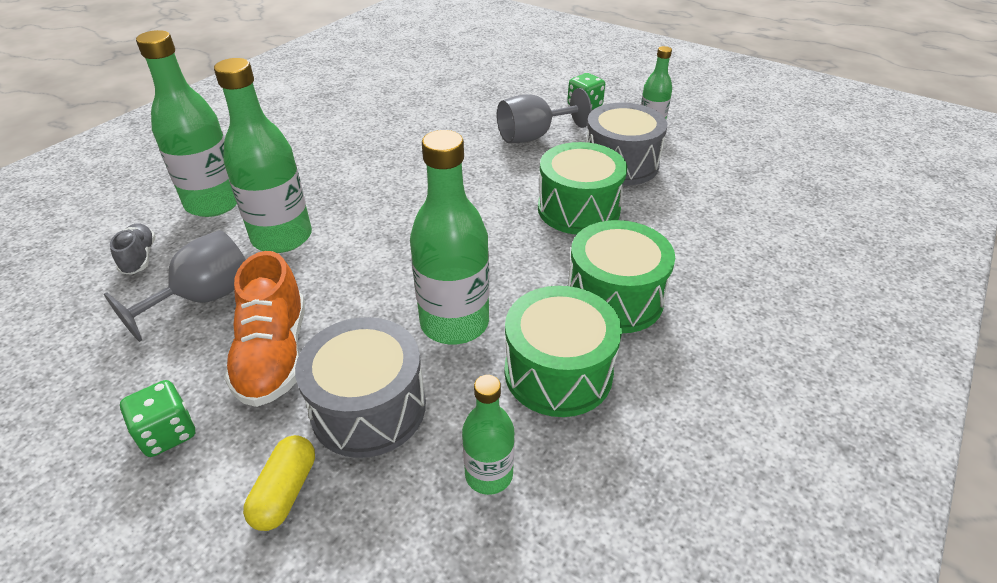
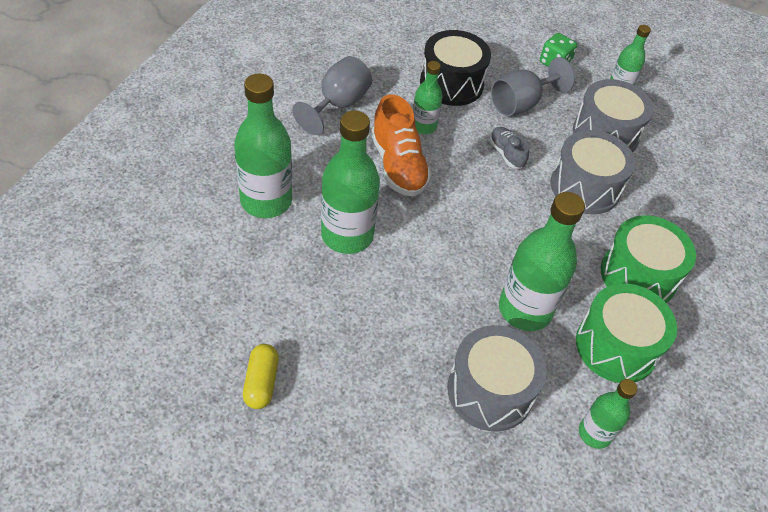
camera: 15 degrees left, 10 degrees up
(139, 258) = (232, 267): grey shoe -> grey shoe (506, 154)
(167, 433) = (349, 428): green dice -> none
(204, 298) = (312, 304): grey goblet -> grey goblet (338, 105)
(274, 355) = (397, 352): orange shoe -> orange shoe (398, 165)
(285, 492) = (459, 463): yellow capsule -> yellow capsule (261, 382)
(417, 150) = (423, 126): none -> green bottle
(465, 118) = (451, 83): none -> black drum
(578, 209) = (585, 187): green drum -> grey drum

